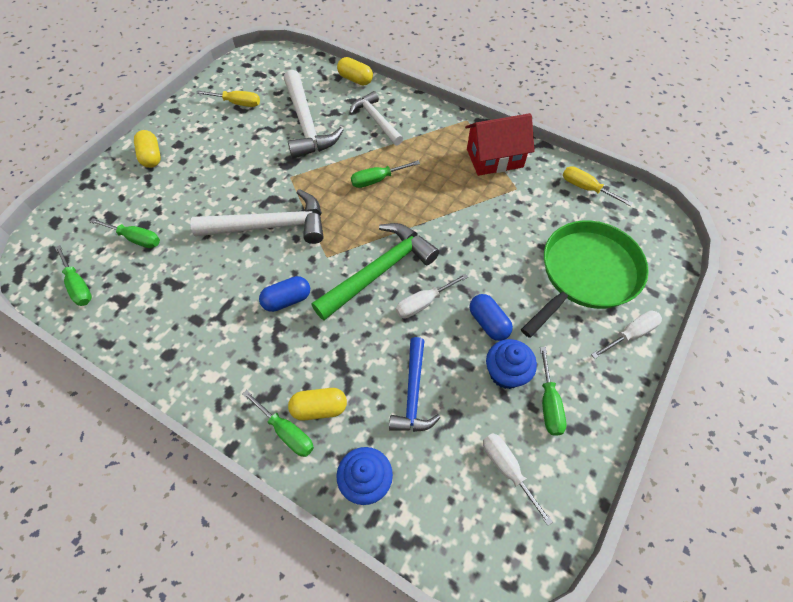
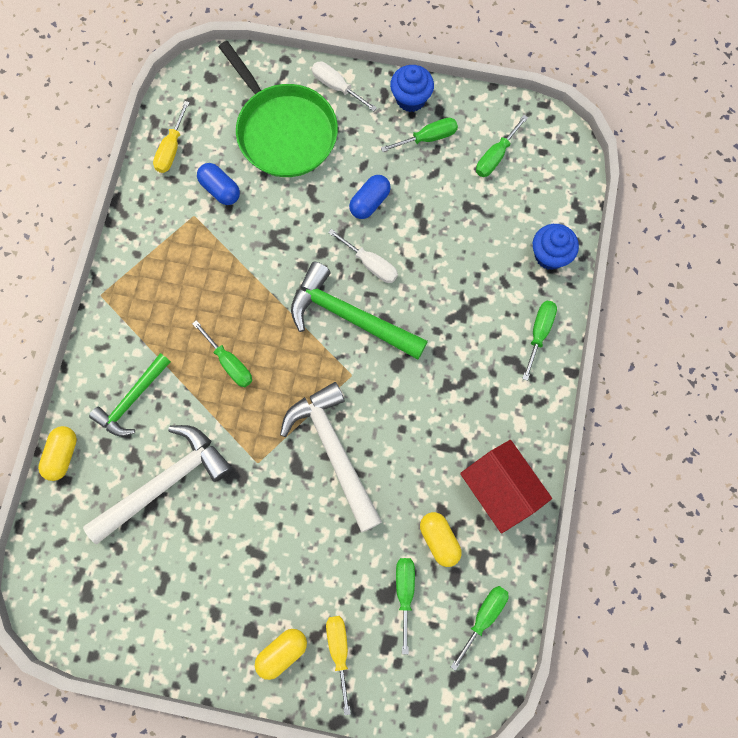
camera: 110 degrees left, 15 degrees up
(237, 103) = (153, 592): yellow screwdriver -> yellow screwdriver (339, 651)
(287, 300) = (416, 391): blue capsule -> blue capsule (220, 189)
(319, 408) = (508, 315): yellow capsule -> yellow capsule (439, 540)
(376, 120) = (132, 400): white hammer -> green hammer
(413, 393) = (463, 244): blue hammer -> none
(494, 158) = (155, 248): red house -> red house (500, 489)
(506, 373) = (414, 176): blue cupcake -> blue cupcake (410, 99)
(507, 469) = (495, 156): white screwdriver -> green screwdriver
(586, 274) = (284, 131): green pan -> green pan turned 150 degrees counterclockwise

